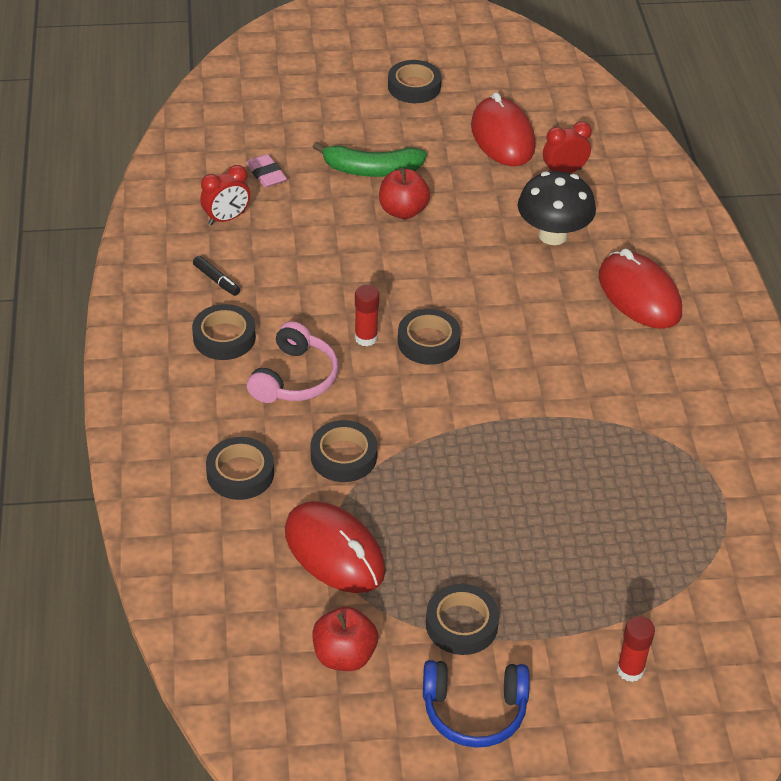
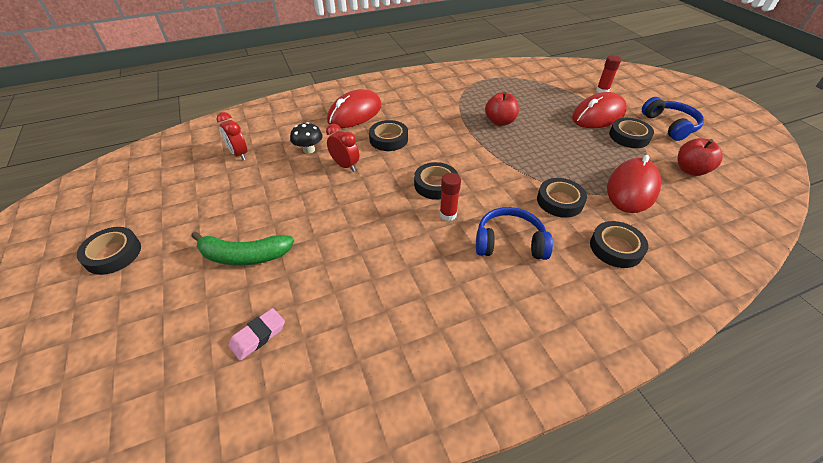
camera: 105 degrees left, 0 degrees up
(216, 280) = (427, 329): black marker -> none
(224, 337) = (493, 300): black tape -> black tape (388, 139)
(226, 218) = (335, 350): red clock -> red clock (345, 166)
(295, 378) = (509, 242): pink headphones -> blue headphones
(371, 170) = (244, 256): green banana -> green banana turned 105 degrees clockwise
(403, 211) = (297, 225): red apple -> red apple (500, 122)
(502, 136) = (195, 188): red mouse -> red mouse (598, 115)
(553, 235) = (309, 150): black mushroom -> black mushroom, size x0.59

